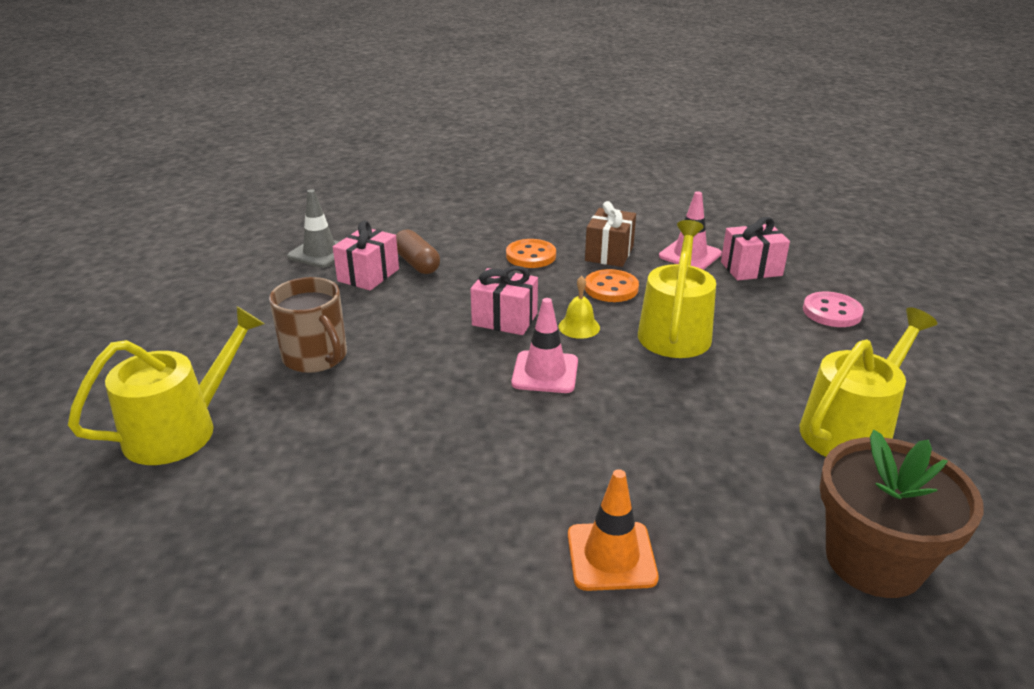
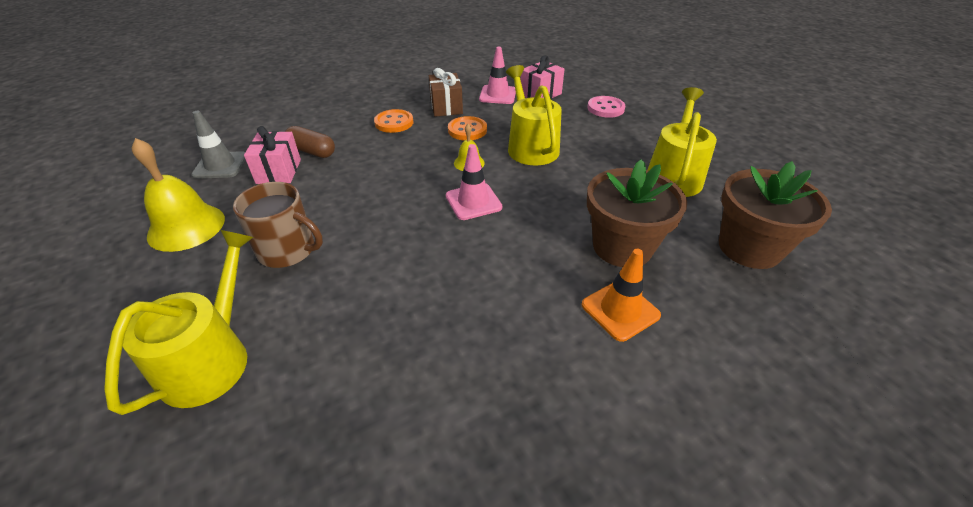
camera: 30 degrees left, 10 degrees up
(247, 304) = (186, 227): none -> yellow bell
(504, 319) = (414, 173): pink gift -> none
(684, 488) = (622, 247): none -> brown flower pot

